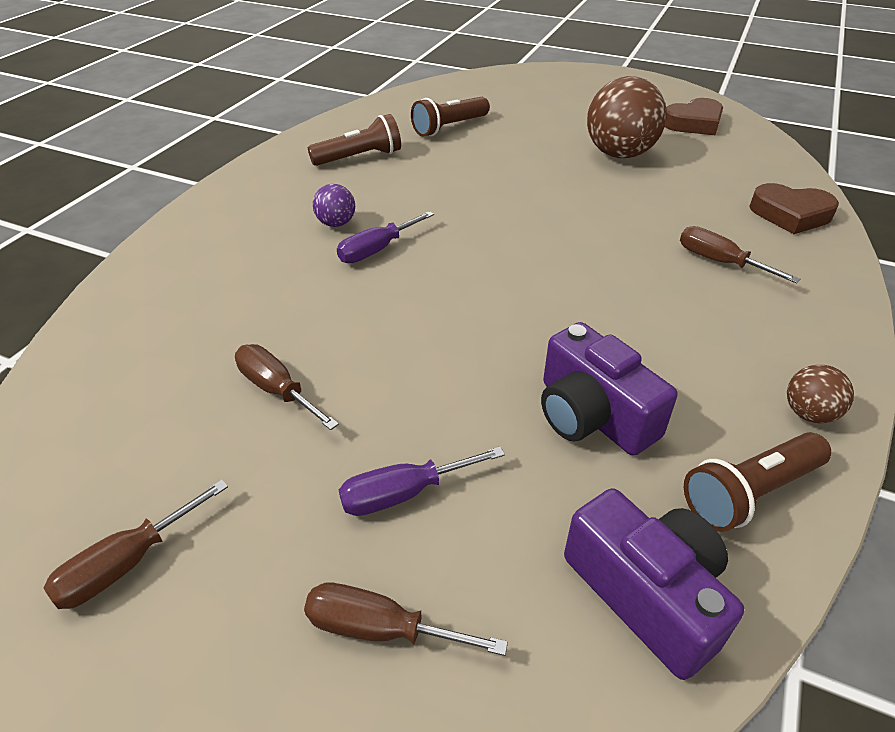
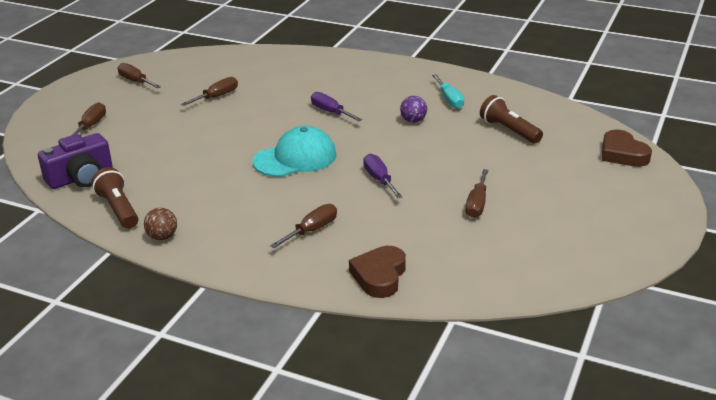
camera: 90 degrees right, 10 degrees down
(336, 223) = (360, 98): purple ball -> purple ball (413, 121)
(359, 157) = (449, 100): brown flashlight -> turquoise screwdriver
(403, 493) = (148, 127): purple screwdriver -> purple screwdriver (379, 179)
(527, 281) = (295, 158): none -> turquoise cap
(592, 415) = (180, 172): purple camera -> none
(619, 154) = (477, 204): brown ball -> brown screwdriver
(693, 123) = (555, 252): brown heart -> brown heart (622, 154)

